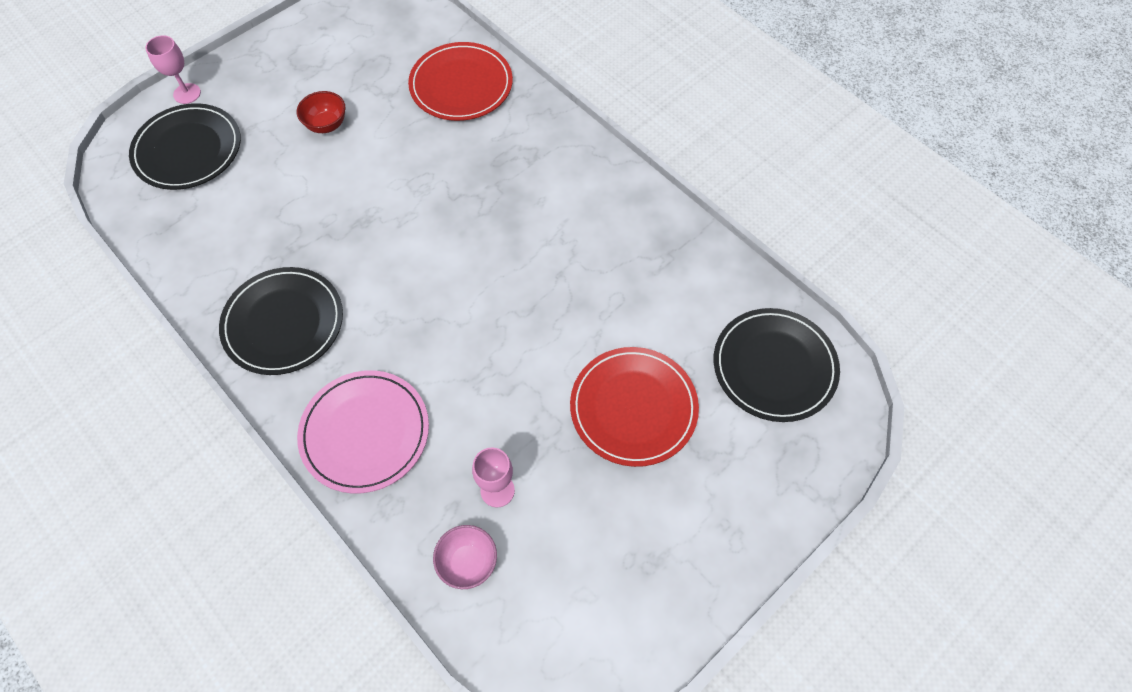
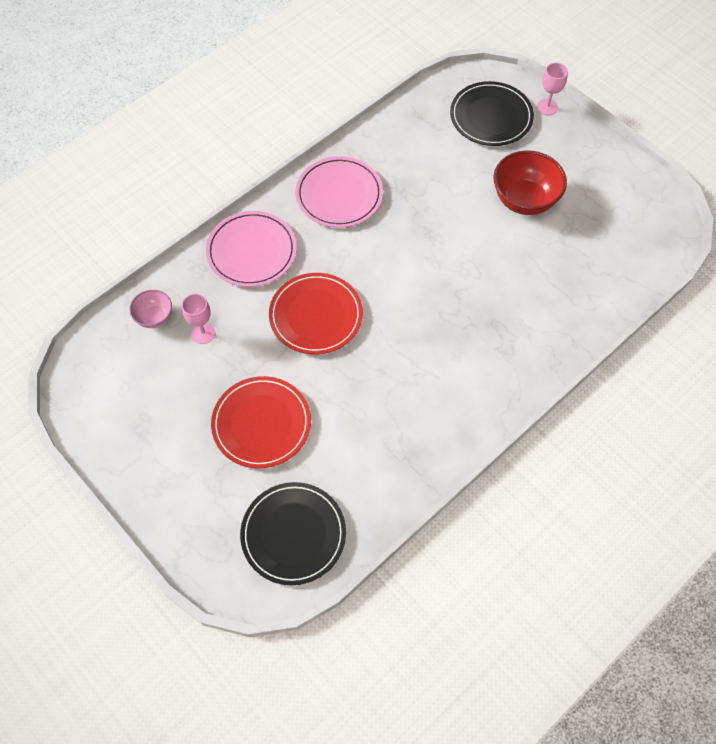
camera: 90 degrees right, 0 degrees up
(283, 323) = (339, 194): black plate -> pink plate
(326, 125) = (524, 200): red bowl -> red bowl, size x1.82
(461, 85) = (580, 293): red plate -> red plate (316, 315)

